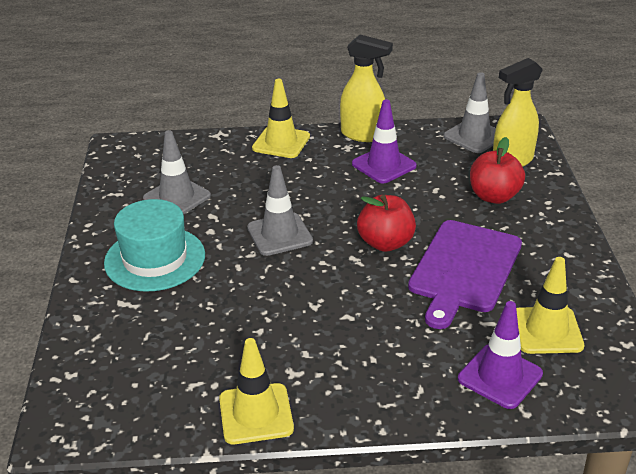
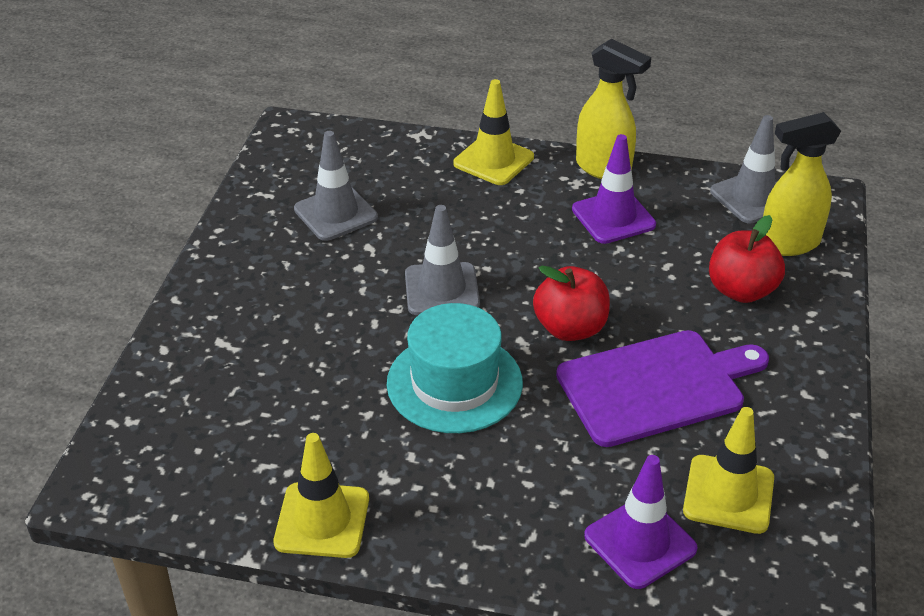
camera: 15 degrees right, 5 degrees up
(155, 259) = (279, 292): turquoise hat -> turquoise hat (454, 383)
(464, 269) = (656, 386): purple cutting board -> purple cutting board turned 150 degrees counterclockwise

